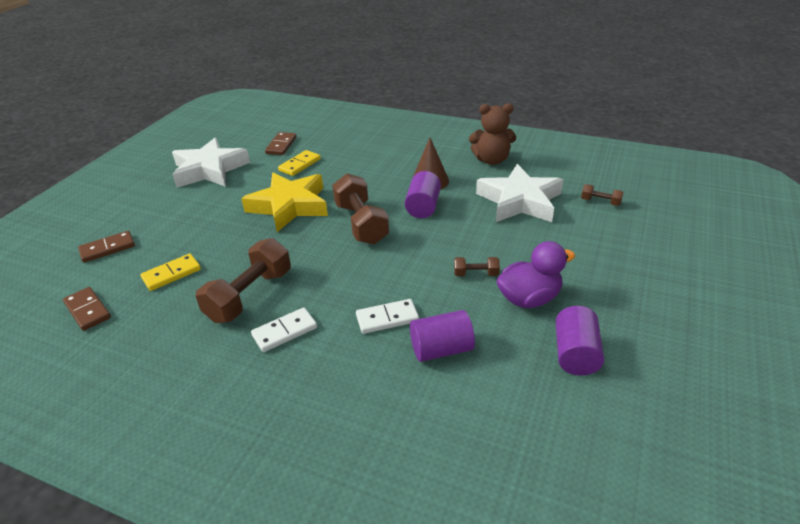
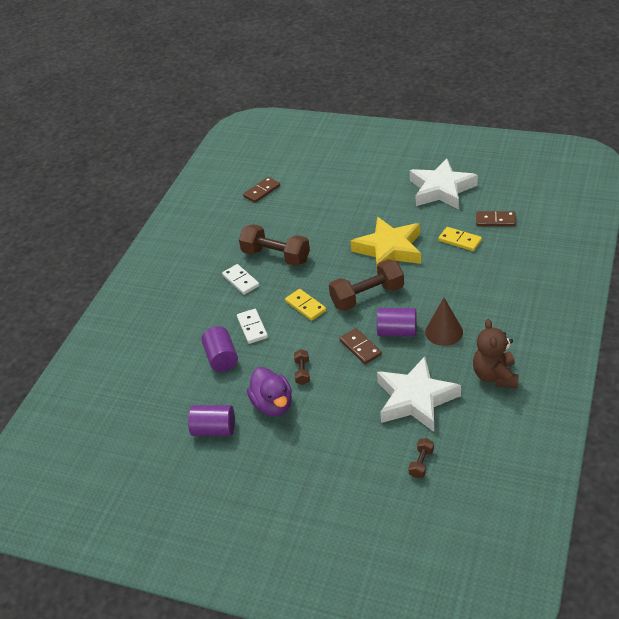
camera: 90 degrees right, 5 degrees up
(107, 248) = (325, 176): brown domino -> brown domino (360, 348)
(171, 274) = (298, 214): yellow domino -> yellow domino (305, 306)

